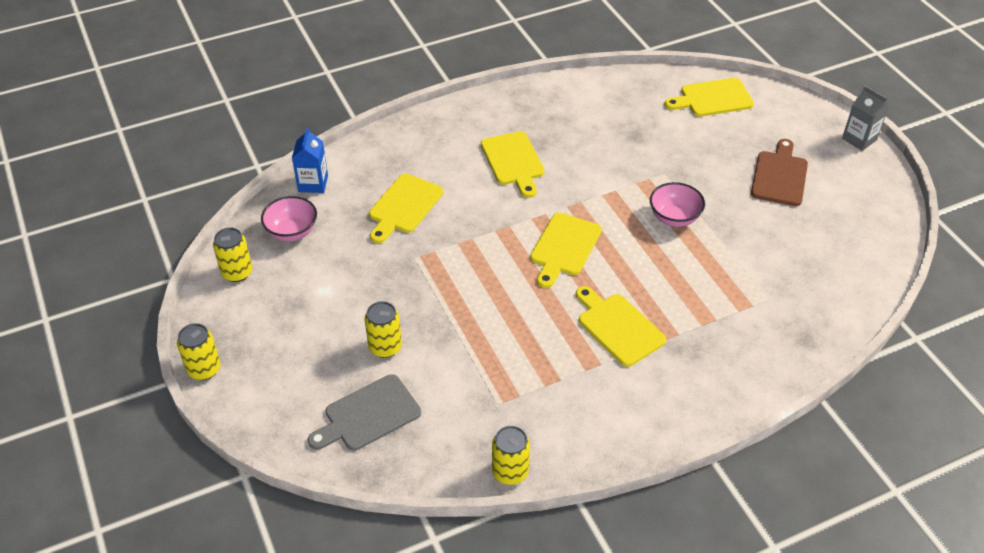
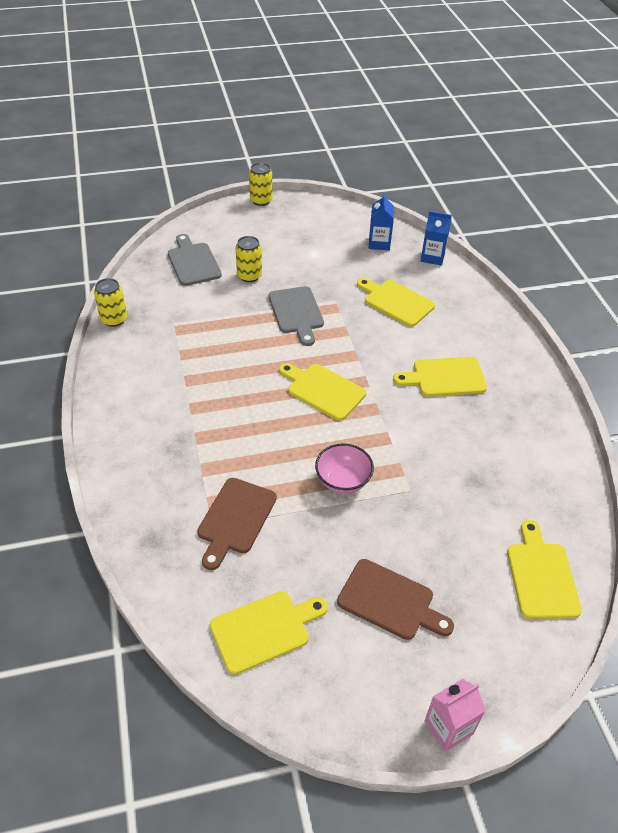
camera: 100 degrees right, 0 degrees up
(237, 272) = (343, 217): yellow can -> none
(292, 232) = (379, 243): pink bowl -> blue carton
(446, 289) = (296, 313): none -> grey cutting board
(618, 327) = (219, 406): yellow cutting board -> yellow cutting board (264, 630)
(752, 284) = (235, 519): none -> brown cutting board
(859, 139) = (448, 727): grey carton -> pink carton

